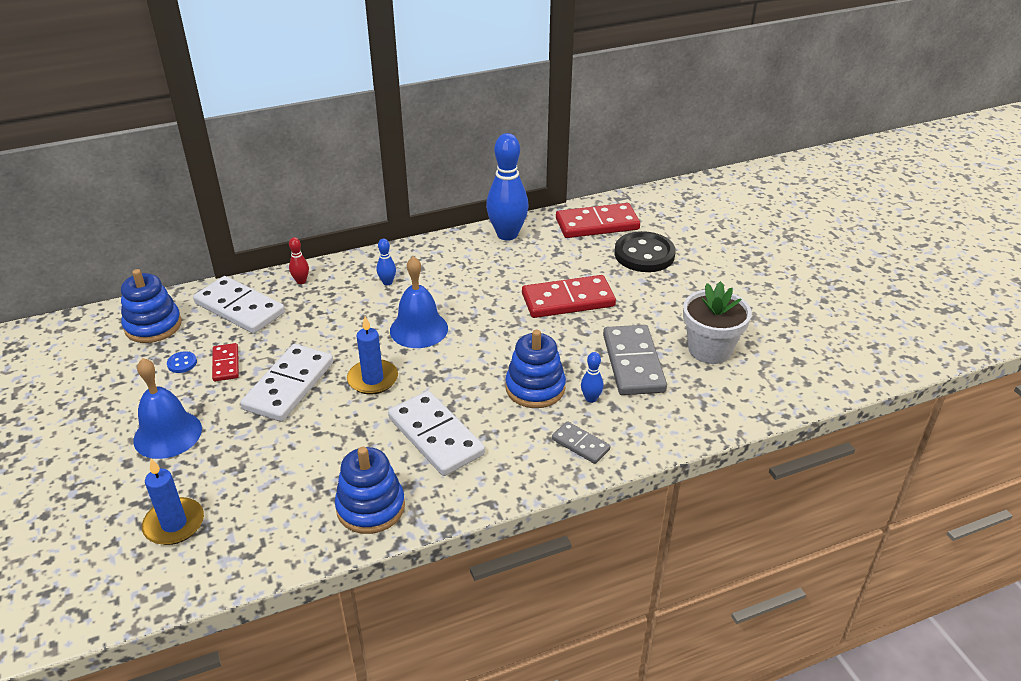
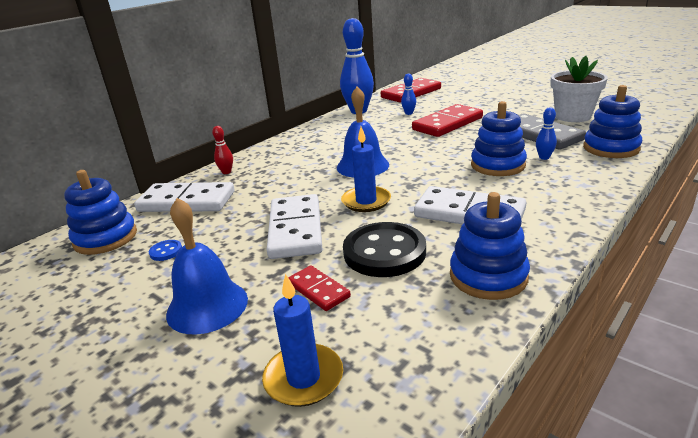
camera: 25 degrees left, 10 degrees down
(226, 364) = (214, 237): red domino -> red domino (318, 290)
(387, 282) = (302, 153): blue bowling pin -> blue bowling pin (409, 113)
(580, 444) = (580, 179): grey domino -> none
(644, 254) = (461, 95): black button -> black button (384, 252)
(672, 417) = (611, 148): none -> blue stacking toy

